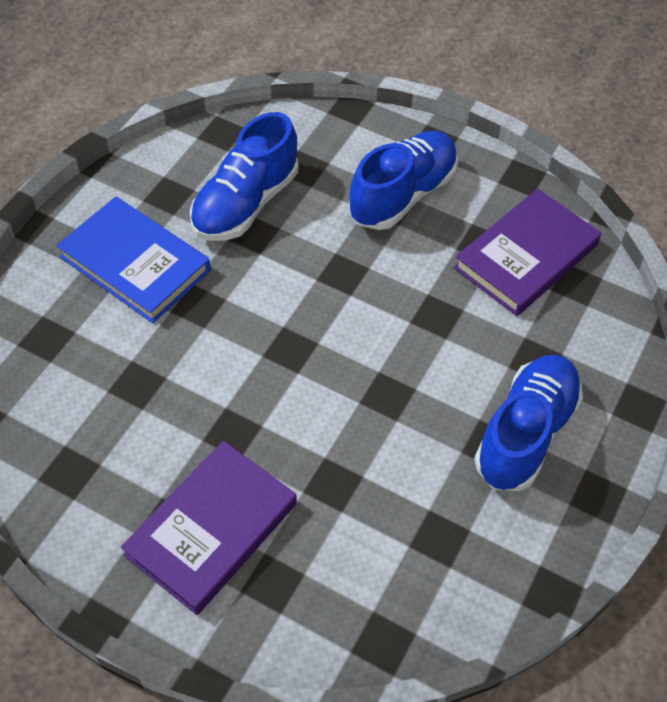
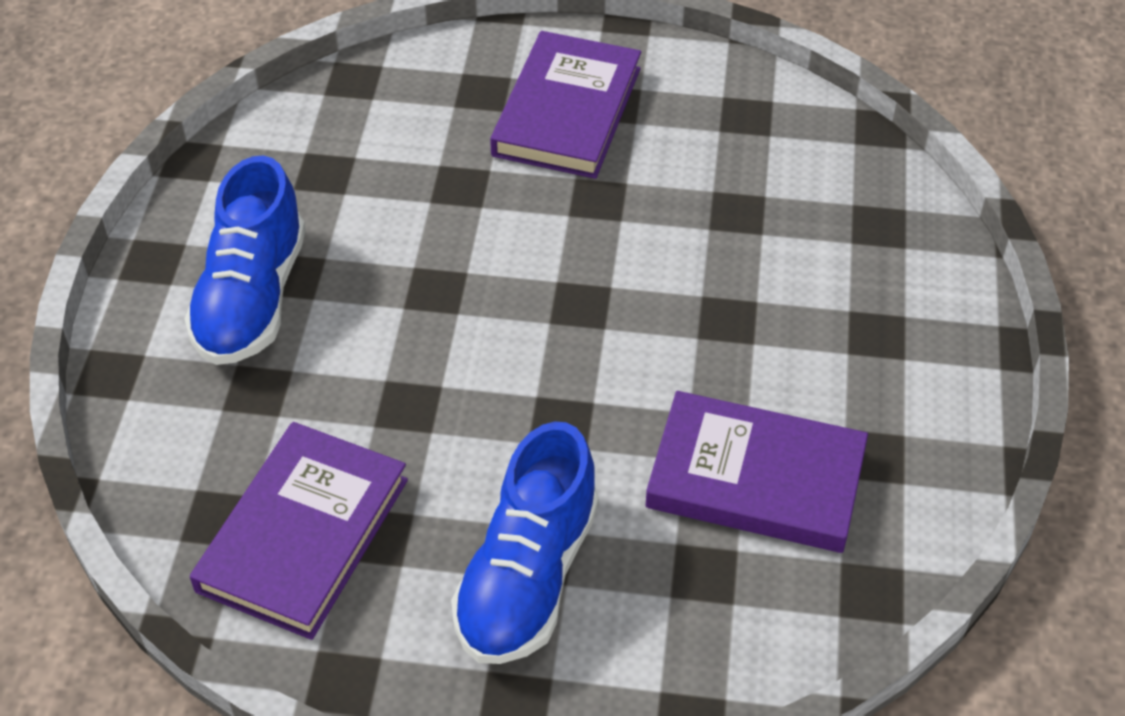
camera: 160 degrees right, 5 degrees down
(135, 263) = (844, 343): blue book -> none
(245, 203) = (755, 479): blue shoe -> purple book

